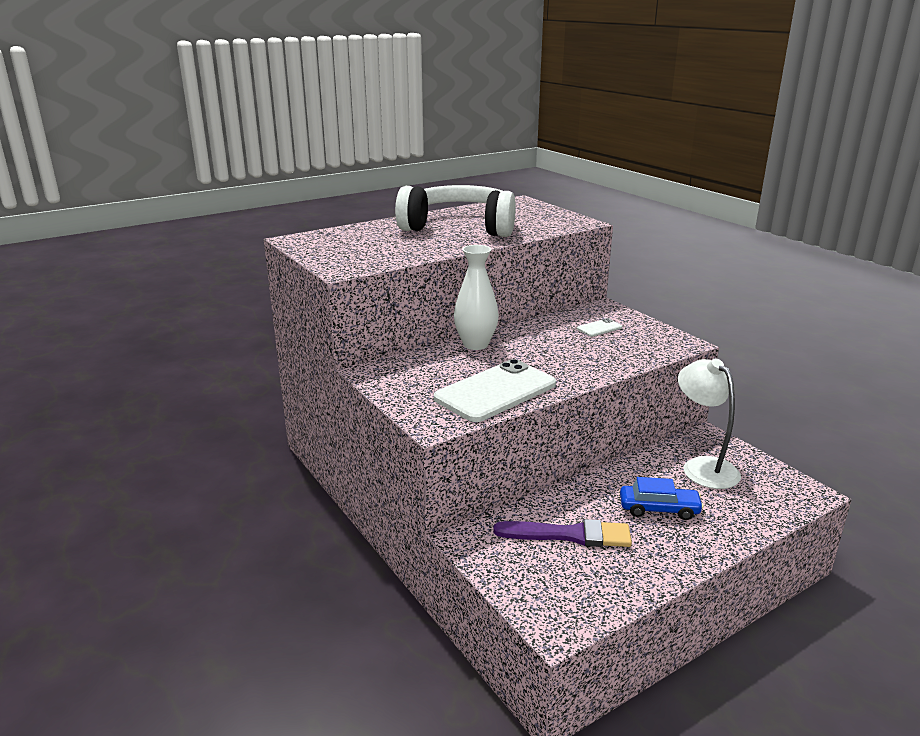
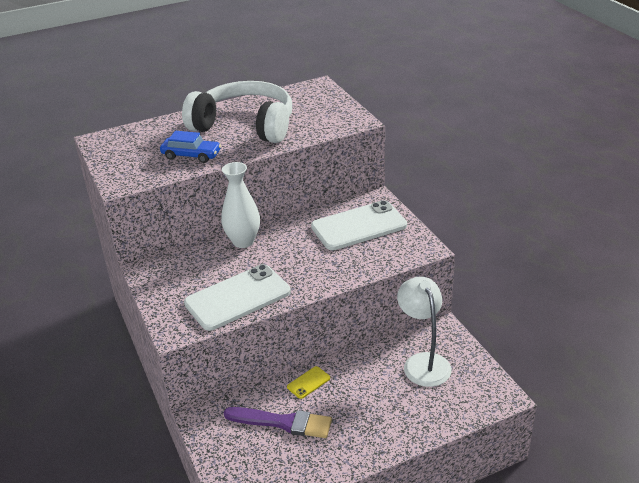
camera: 10 degrees right, 10 degrees up
(581, 493) = (308, 382): none -> yellow phone
(599, 328) = (359, 226): white phone -> white phone, size x2.34
(659, 509) = (366, 403): blue car -> blue car (191, 155)

